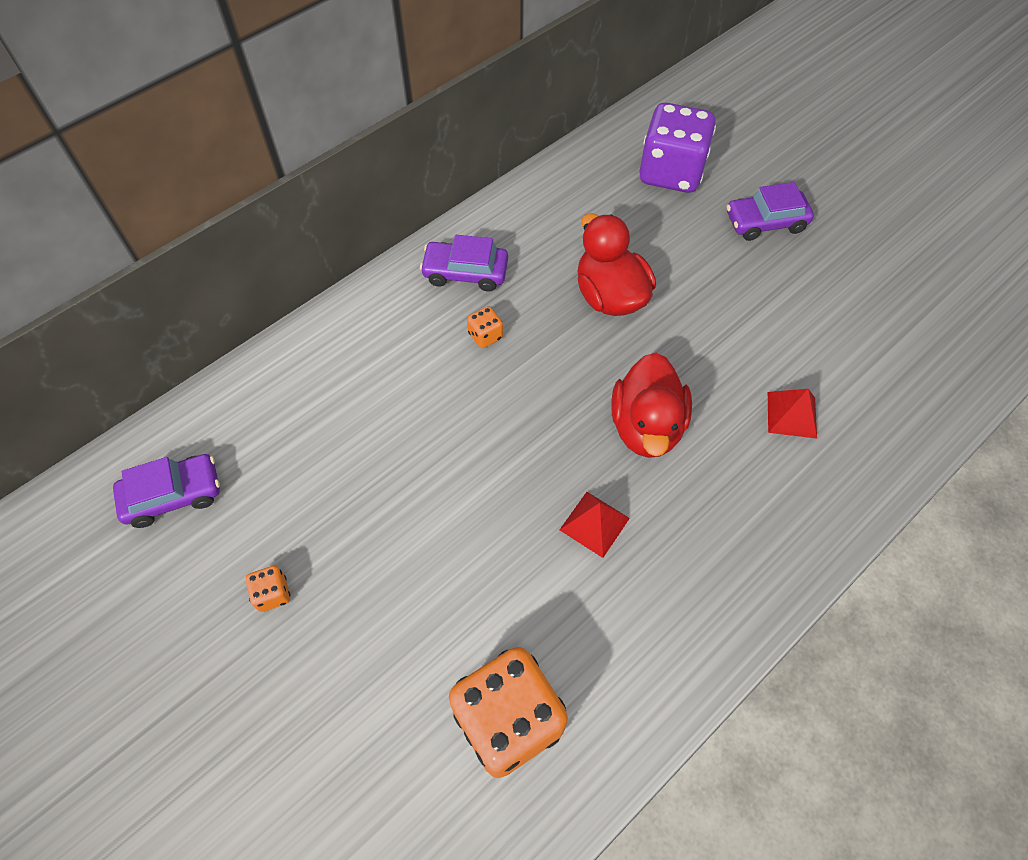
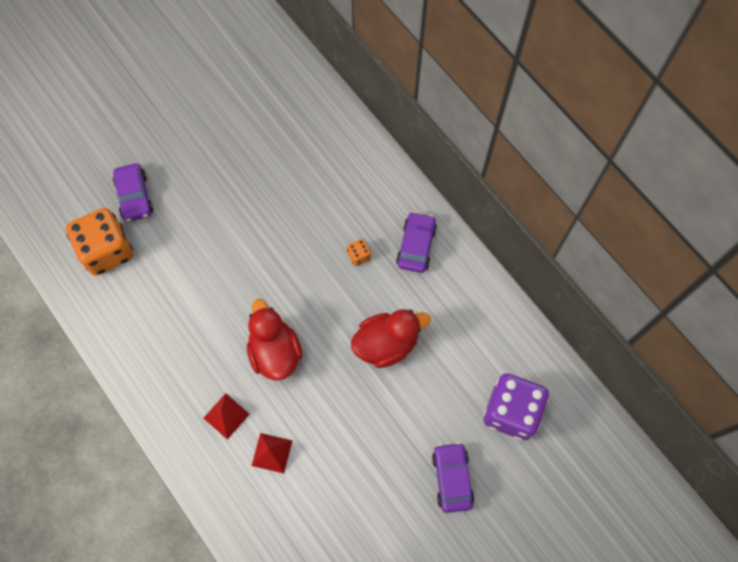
camera: 95 degrees right, 10 degrees up
(173, 495) = (263, 81): purple car -> purple car (134, 196)
(272, 594) = (196, 135): orange dice -> none
(594, 524) = (211, 309): red pyramid -> red pyramid (226, 416)
(646, 426) = (275, 352): red duck -> red duck turned 60 degrees clockwise

